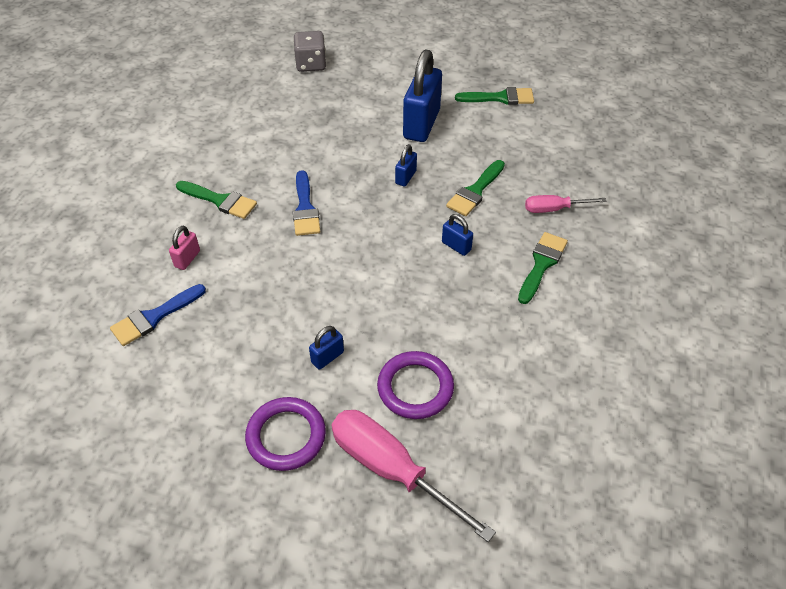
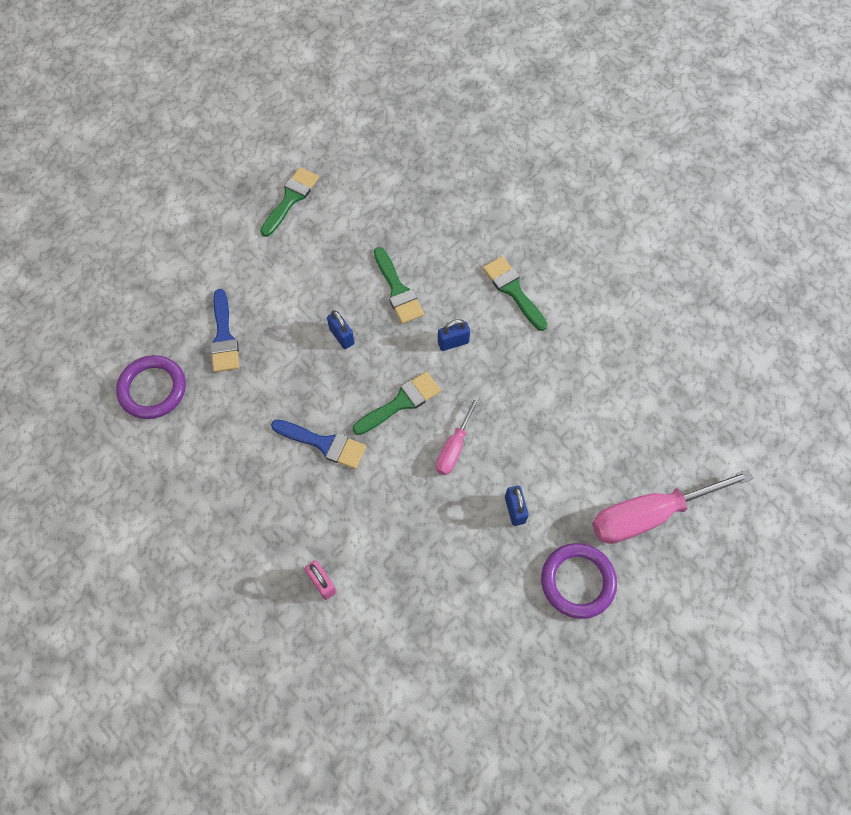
camera: 60 degrees left, 15 degrees up
(154, 317) = (380, 644): blue brush -> blue brush (224, 337)
(220, 200) = (260, 518): green brush -> green brush (401, 402)
(311, 64) = (108, 335): grey dice -> none
(415, 387) = (583, 456): purple ring -> purple ring (153, 389)
(421, 124) = (279, 284): blue padlock -> none
(554, 209) = (459, 243): pink screwdriver -> pink screwdriver (454, 447)

